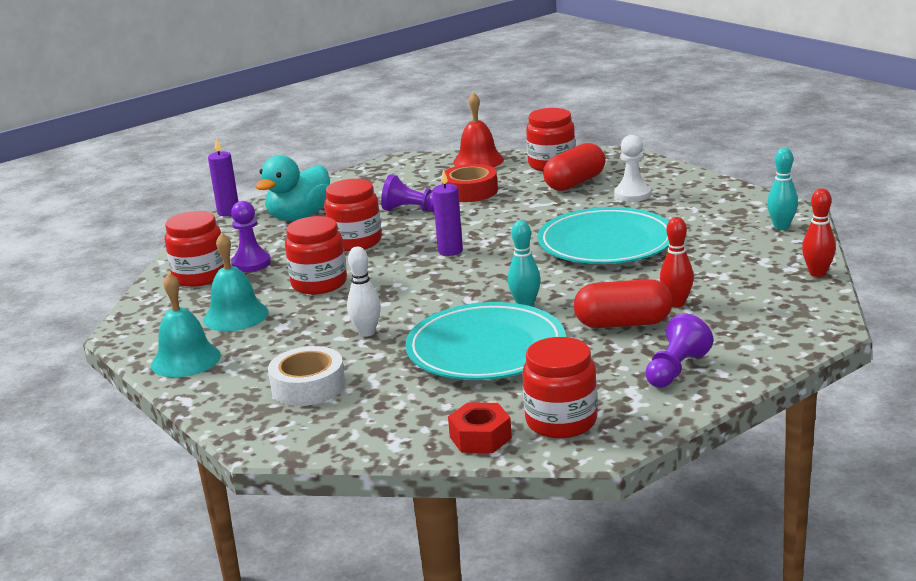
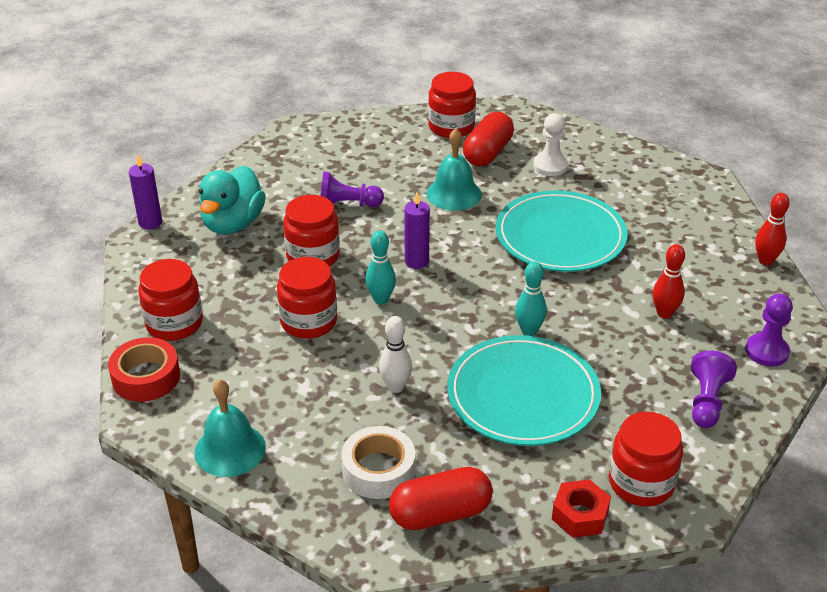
camera: 20 degrees left, 15 degrees up
(235, 316) = (247, 378): turquoise bell -> turquoise bell (454, 194)
(251, 263) = (219, 299): purple pawn -> purple pawn (766, 351)
(470, 191) = (391, 172): red tape -> red tape (146, 377)
(478, 161) = (375, 126): red bell -> none
(623, 324) = (631, 346): red capsule -> red capsule (440, 513)
(781, 227) = (705, 201): turquoise bowling pin -> turquoise bowling pin (381, 299)

